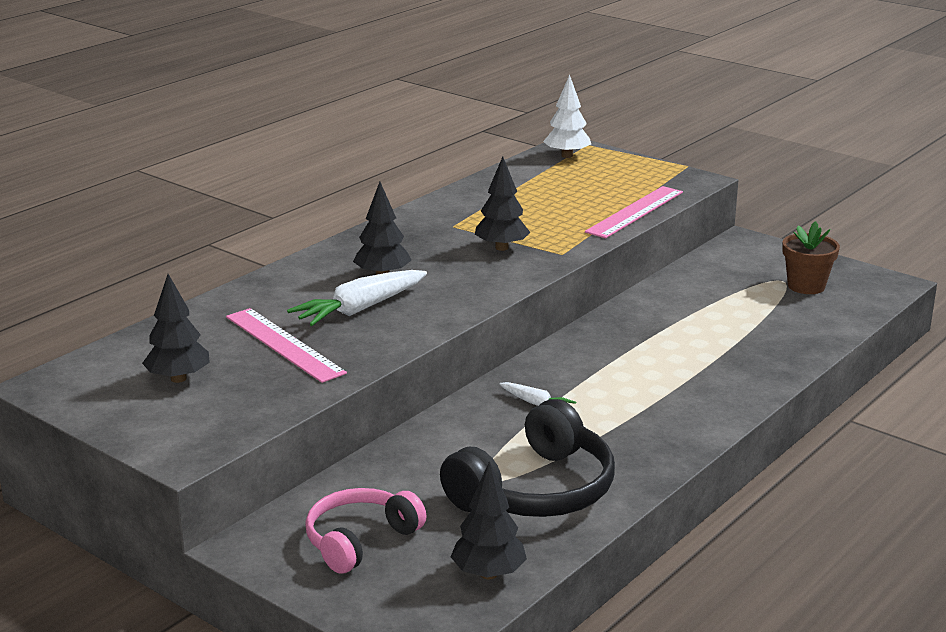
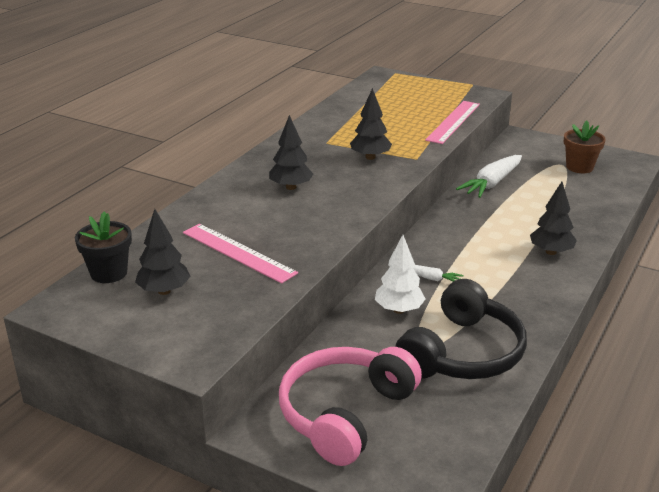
camera: 10 degrees left, 5 degrees up
(121, 354) = (109, 273): none -> black flower pot
(360, 309) = (285, 217): white carrot -> white carrot (491, 183)
(360, 540) = (345, 414): pink headphones -> pink headphones, size x1.52
(488, 574) = (458, 432): black tree -> black tree (551, 252)
(567, 156) = (384, 82): white tree -> white tree (399, 310)

